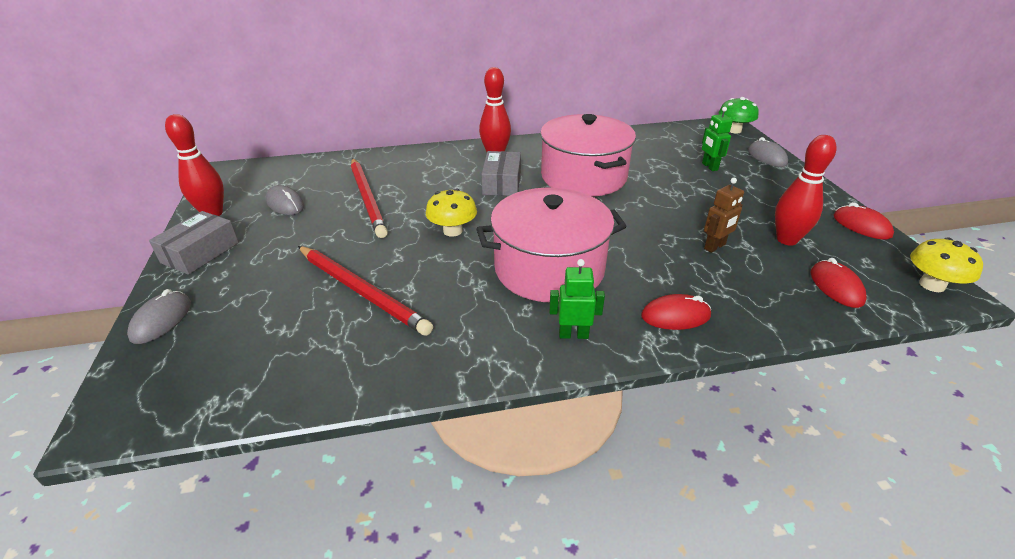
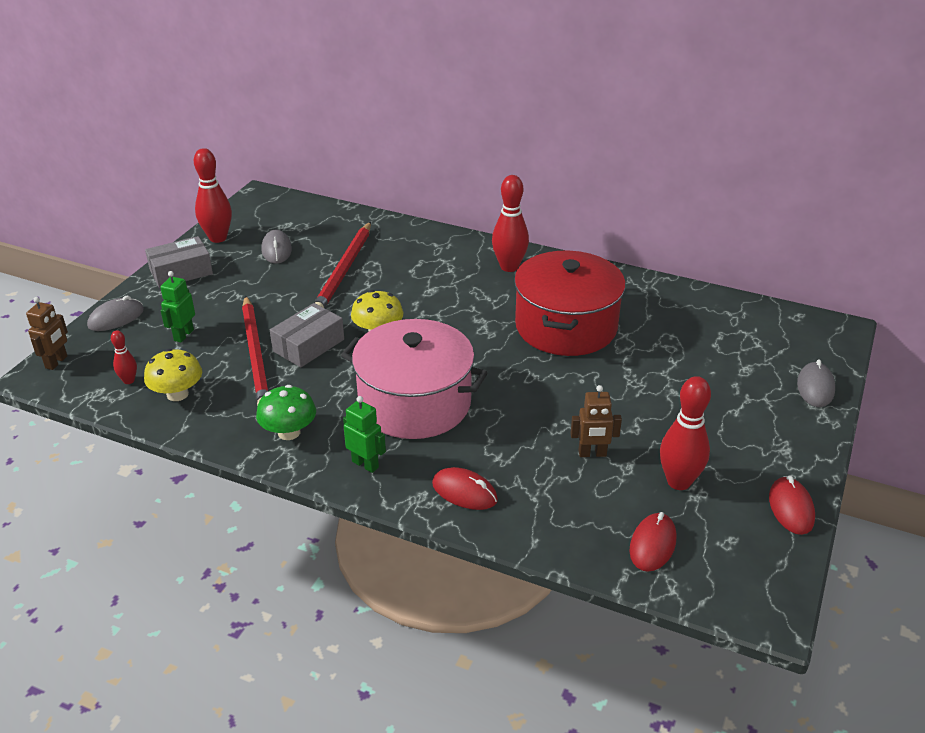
camera: 35 degrees right, 0 degrees up
(121, 396) = (57, 362): none -> brown robot
(241, 374) = (129, 380): none -> red bowling pin
(502, 183) = (477, 301): grey box -> grey box (308, 345)
(583, 177) = (566, 326): pink pot -> red pot
(709, 166) = (723, 370): green robot -> green robot (183, 335)
(734, 130) = (831, 338): green mushroom -> green mushroom (289, 432)
(931, 285) = (759, 594): yellow mushroom -> yellow mushroom (177, 394)

